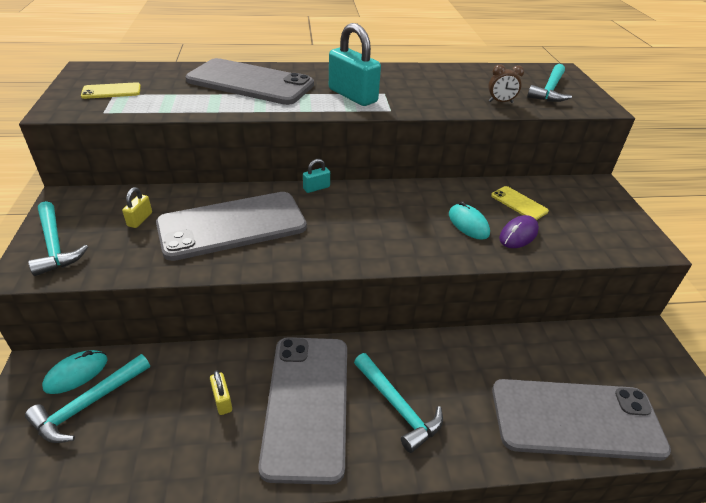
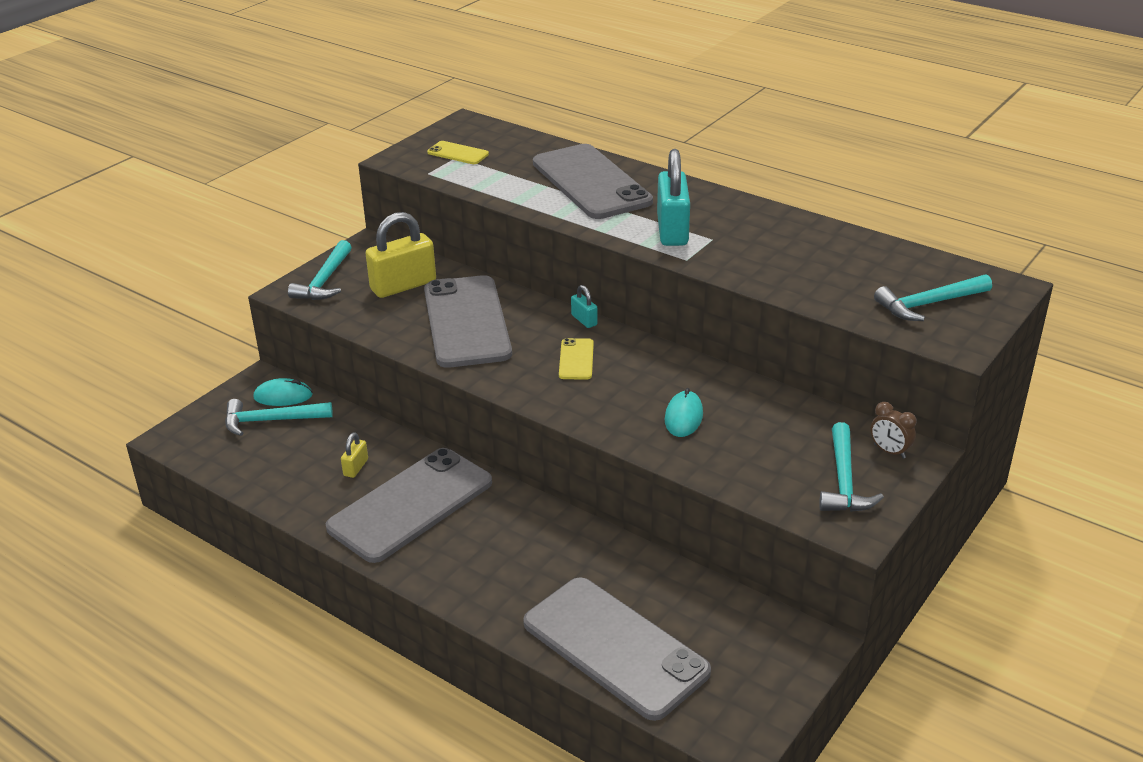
camera: 45 degrees right, 5 degrees down
(140, 219) = (403, 285): yellow padlock -> yellow padlock, size x2.13
(232, 226) = (466, 322): grey phone -> grey phone turned 60 degrees clockwise
(316, 188) = (584, 320): turquoise padlock -> turquoise padlock turned 45 degrees clockwise
(397, 406) = (476, 547): turquoise hammer -> turquoise hammer (844, 480)
(500, 102) = (831, 295): brown clock -> brown clock (889, 451)
(518, 235) = (720, 450): purple mouse -> none
(519, 203) = (775, 425): yellow phone -> yellow phone (576, 359)

